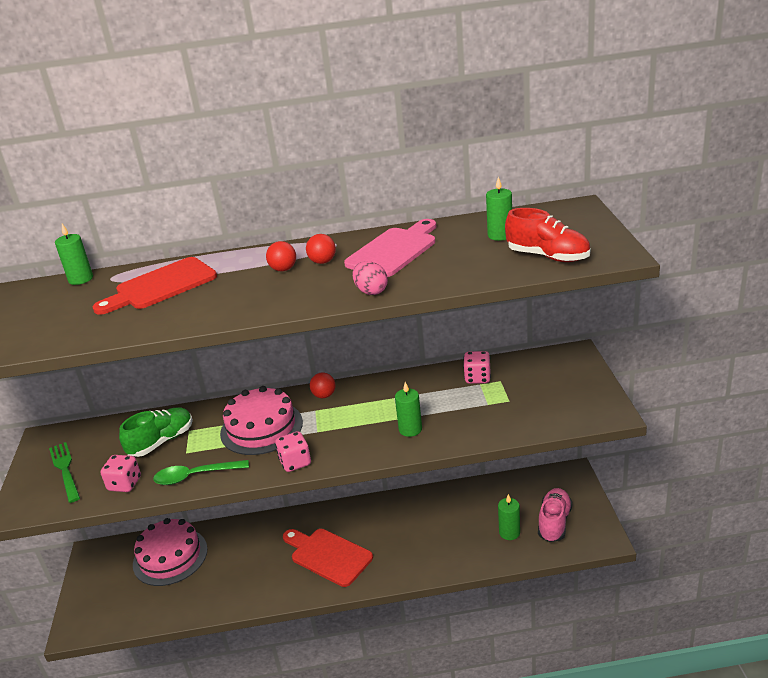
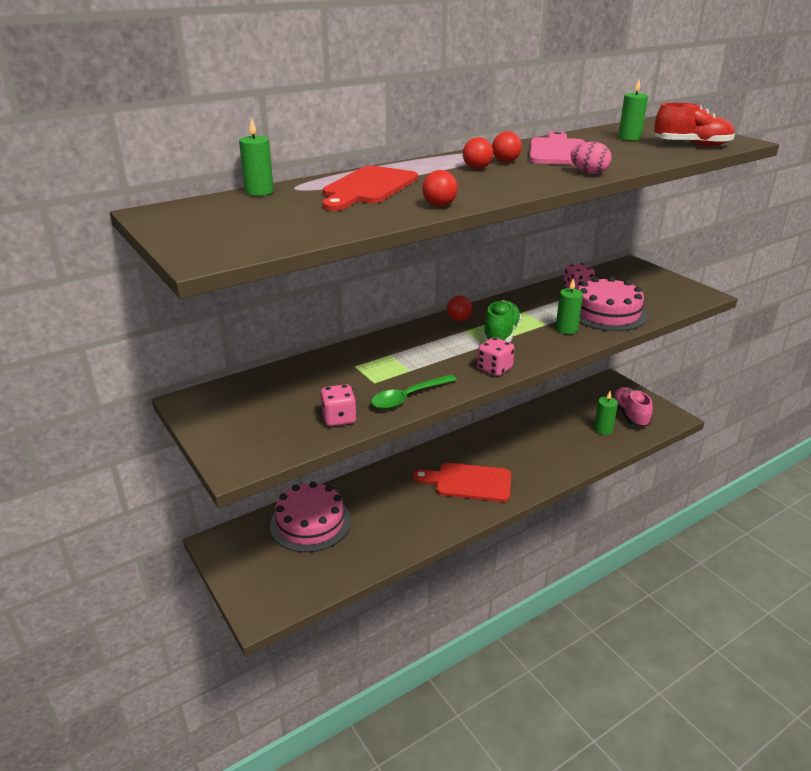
camera: 30 degrees left, 0 degrees up
(65, 470) = (252, 422): green fork -> none
(162, 441) = (336, 379): green shoe -> green shoe (501, 334)
(179, 321) = (439, 205): none -> red ball
(261, 427) = (428, 351): pink cake -> pink cake (607, 313)

